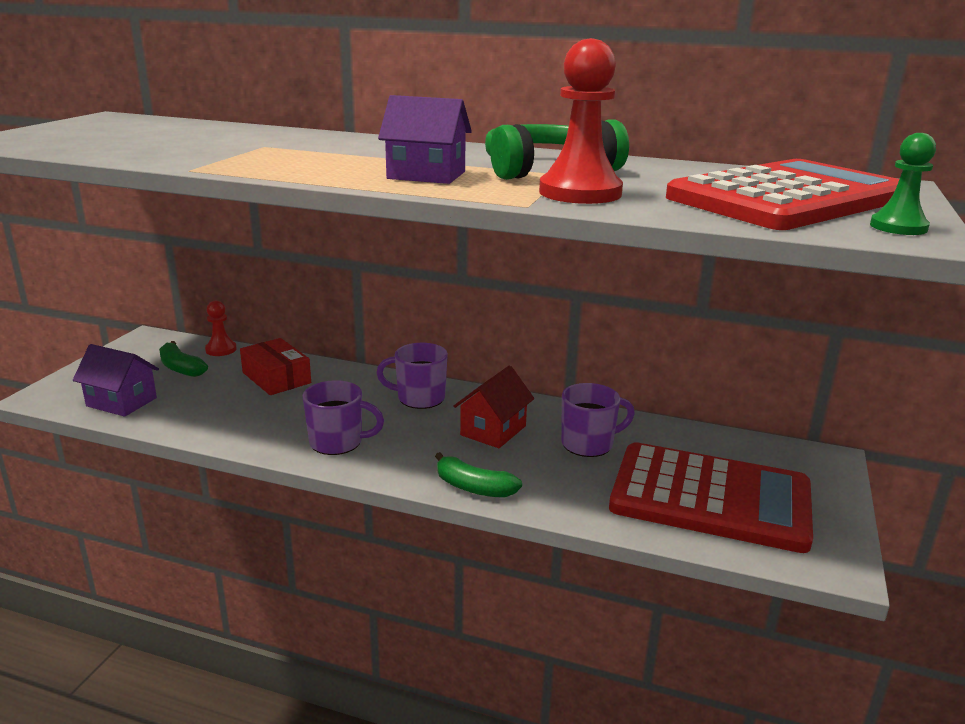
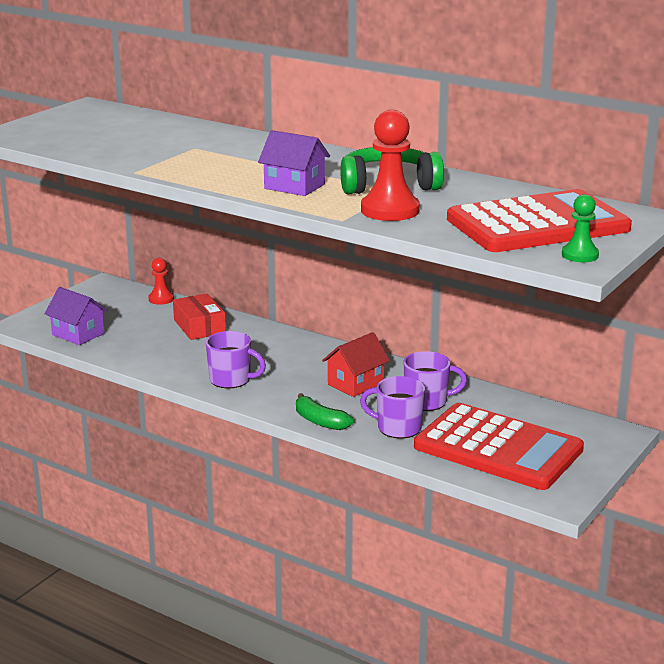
camera: 15 degrees right, 0 degrees up
(181, 368) = (126, 312): green banana -> none
(419, 398) = (308, 353): purple mug -> purple mug (397, 428)

